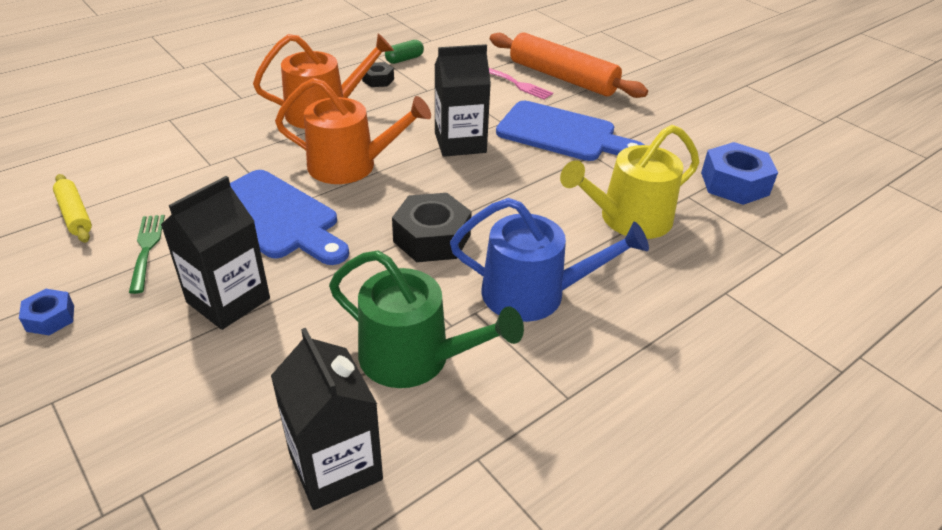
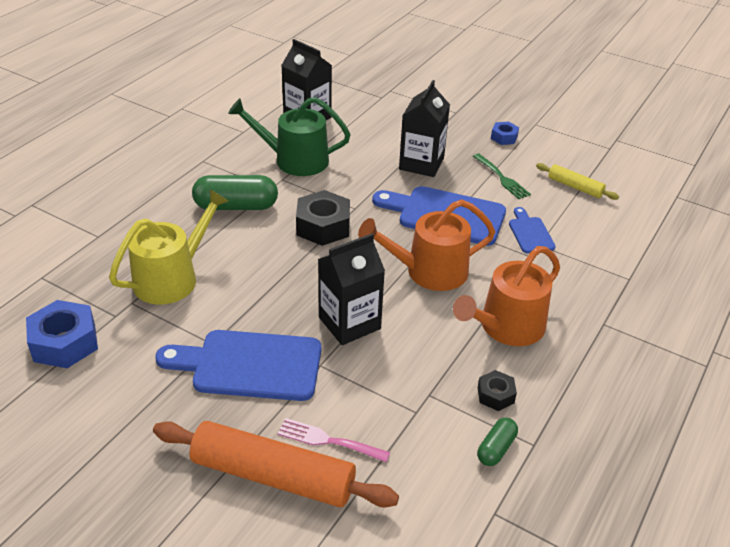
camera: 160 degrees right, 0 degrees up
(204, 176) = (530, 233): none -> blue cutting board
(534, 294) = (236, 206): blue watering can -> green capsule

